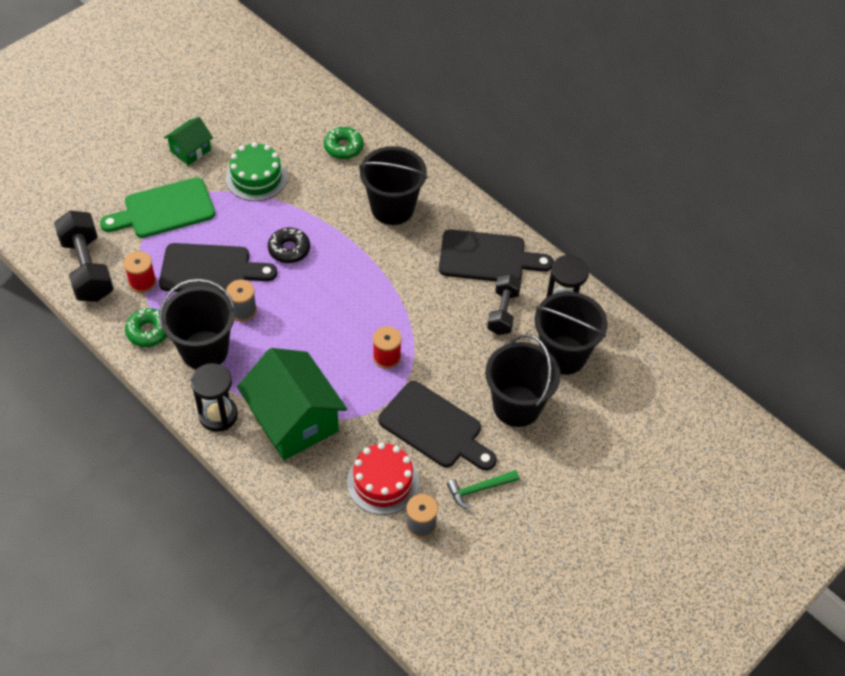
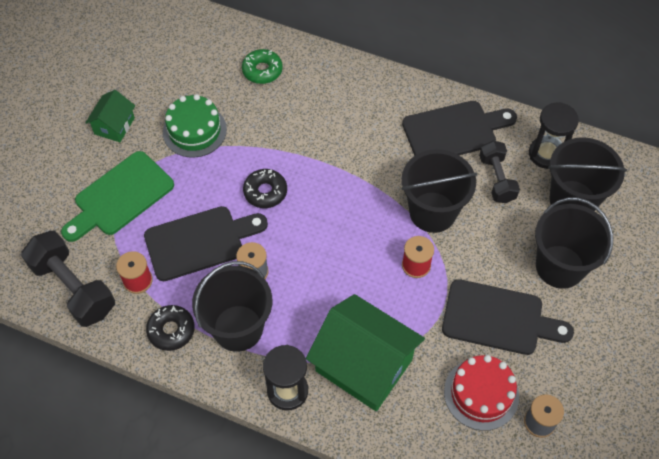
camera: 20 degrees left, 5 degrees up
(148, 331) = (171, 330): green donut -> black donut
(392, 208) = (340, 114): black bucket -> black bucket (432, 212)
(479, 489) = (572, 363): green hammer -> none

